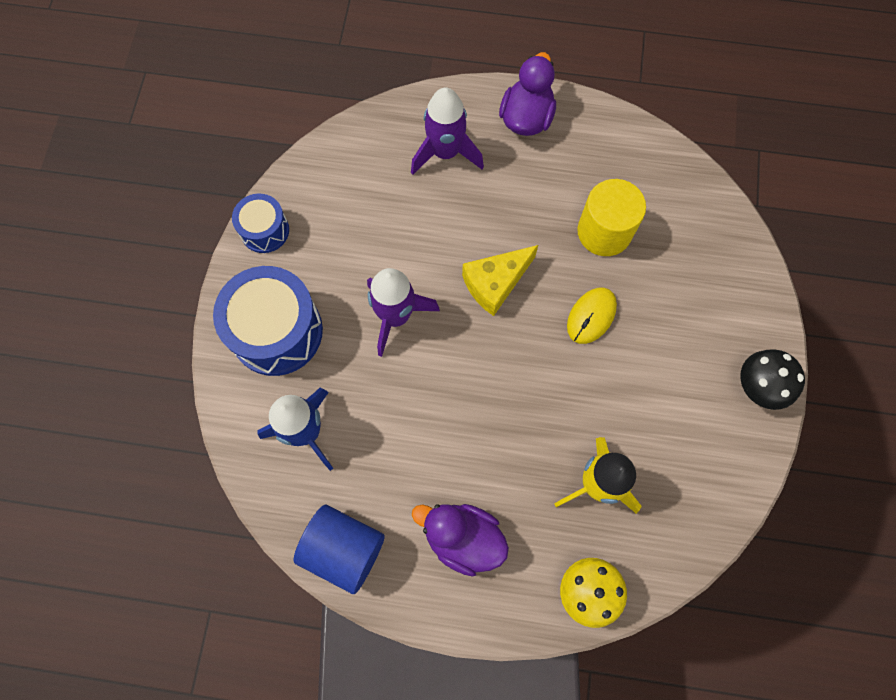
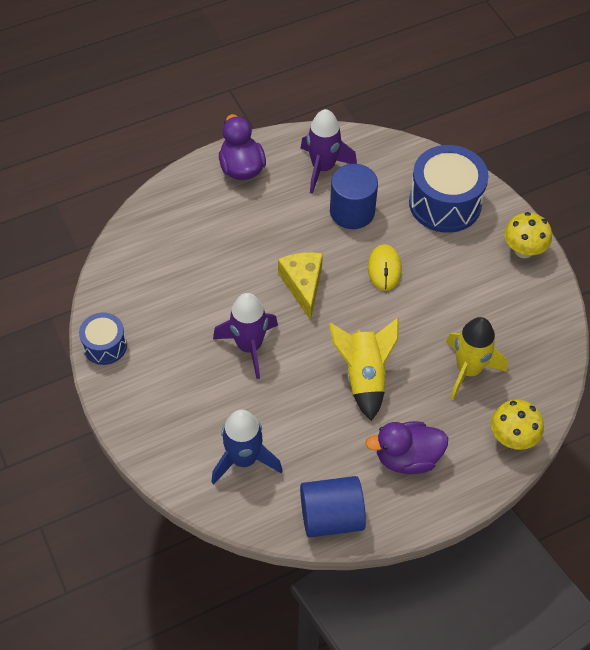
camera: 35 degrees left, 15 degrees down
(276, 331) = (169, 407): blue drum -> blue drum (445, 203)
(445, 153) = (201, 221): purple rocket -> purple rocket (323, 168)
(484, 421) = (364, 376): none -> yellow rocket
(495, 283) = (303, 285): yellow cheese -> yellow cheese turned 150 degrees clockwise
(604, 232) = (352, 211): yellow cylinder -> blue cylinder
(758, 387) = (523, 250): black mushroom -> yellow mushroom

